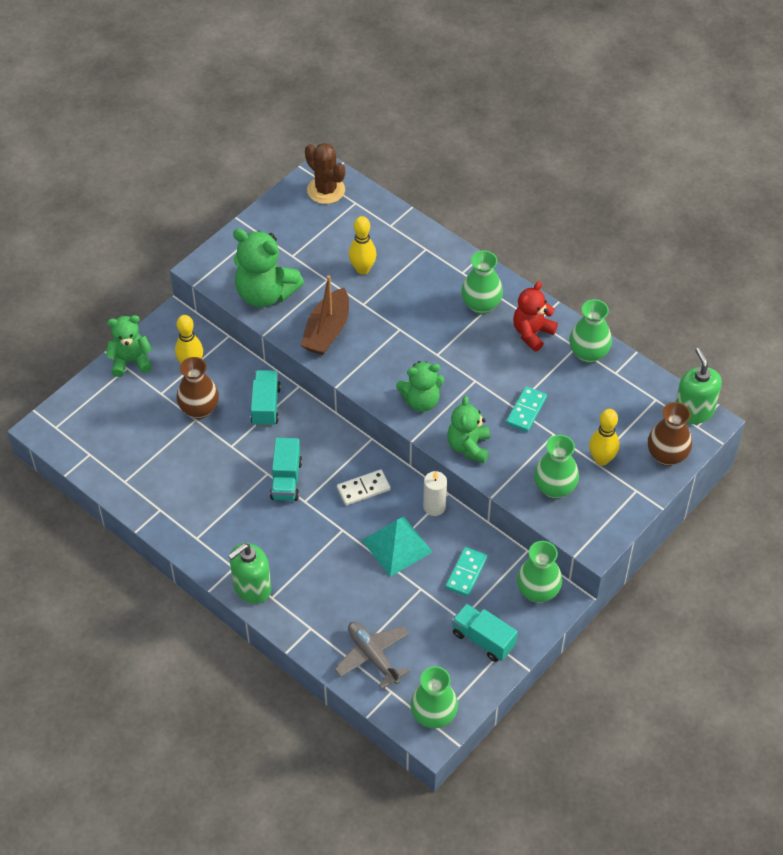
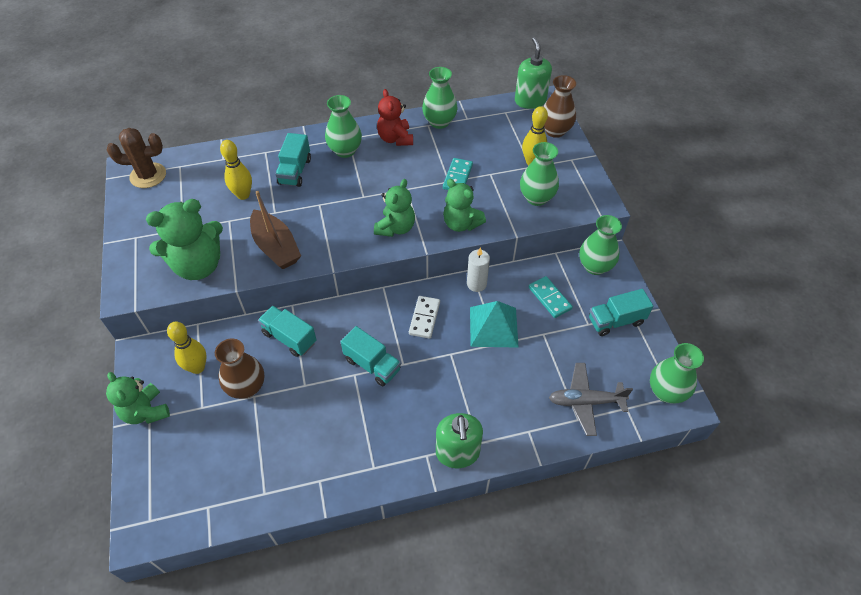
camera: 55 degrees left, 0 degrees up
(131, 361) = (146, 411): green teddy bear -> green teddy bear turned 60 degrees counterclockwise
(422, 286) = (295, 171): none -> turquoise truck
(526, 410) = (457, 177): turquoise domino -> turquoise domino turned 45 degrees clockwise
(693, 411) = (530, 101): green soap dispenser -> green soap dispenser turned 60 degrees clockwise

